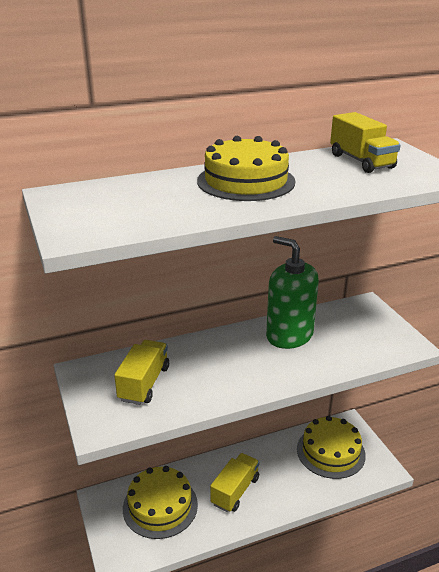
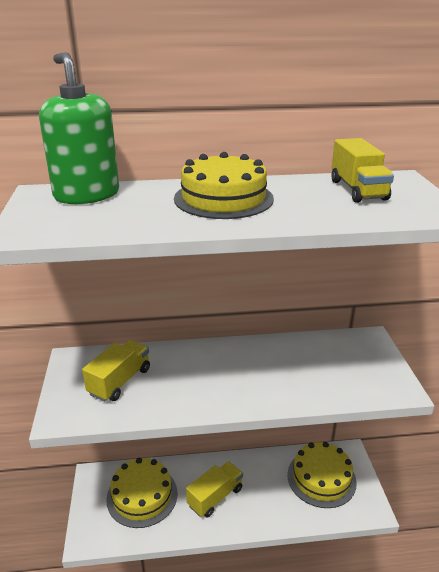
camera: 15 degrees right, 0 degrees up
(289, 335) = (277, 357): green soap dispenser -> green soap dispenser (87, 195)

